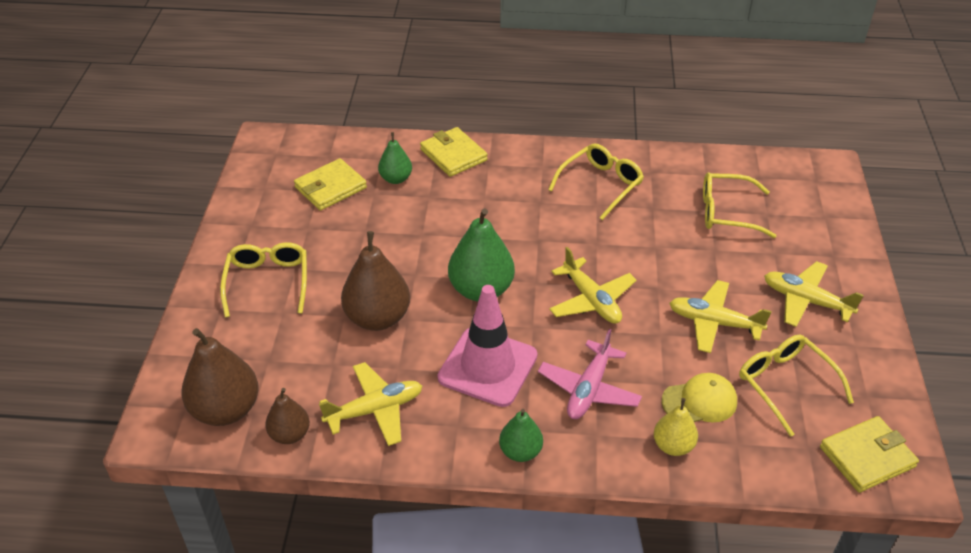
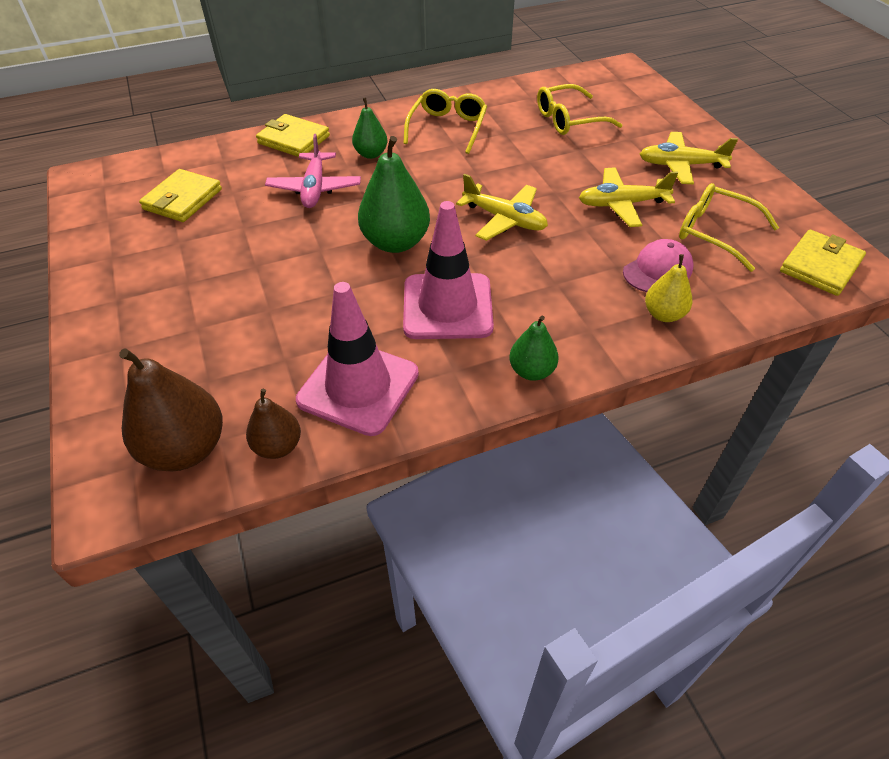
camera: 25 degrees left, 5 degrees up
(267, 282) = (162, 305): yellow glasses -> none
(375, 410) = (358, 387): yellow plane -> pink traffic cone
(378, 318) = (306, 300): brown pear -> none
(396, 179) = (248, 174): green pear -> green pear (371, 154)
(589, 389) = (555, 293): pink plane -> pink plane (315, 188)
(699, 401) = (657, 270): yellow cap -> pink cap

